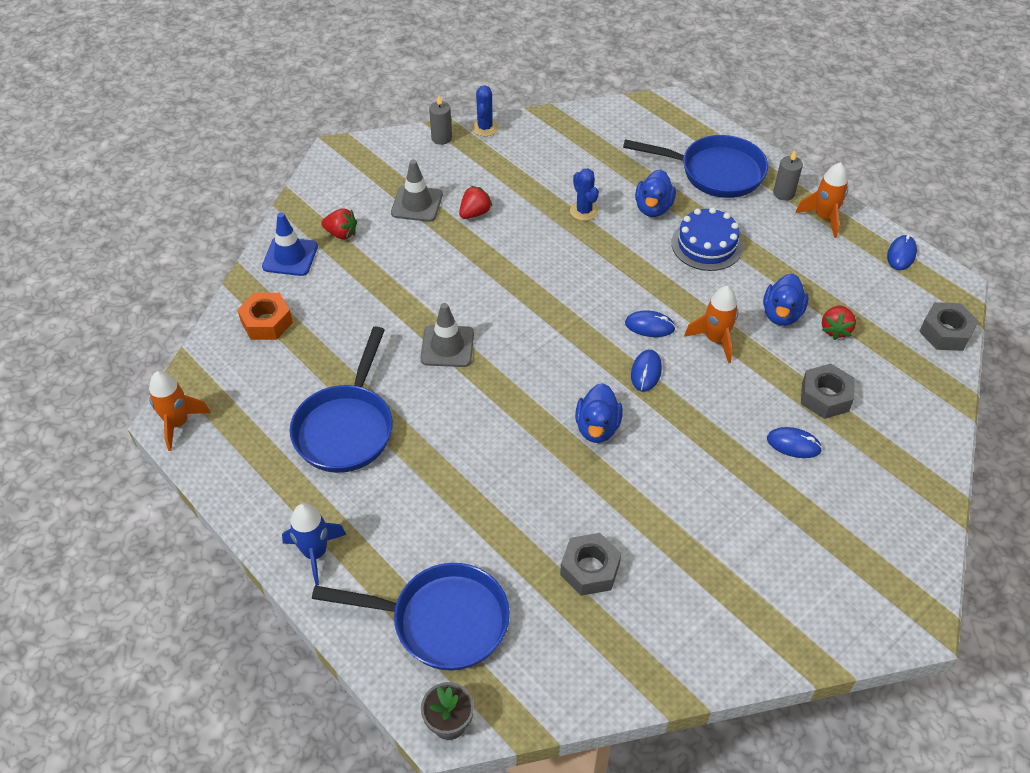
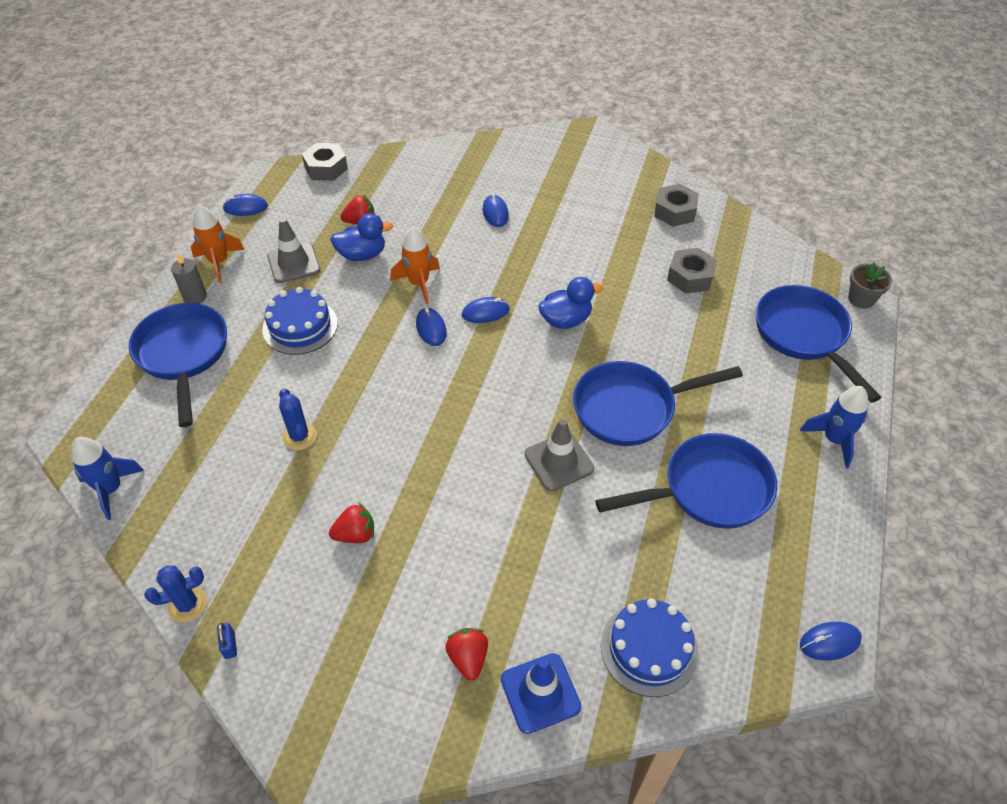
camera: 120 degrees left, 0 degrees up
(178, 423) = (829, 642): orange rocket -> blue mouse
(266, 322) = (649, 648): orange nut -> blue cake
(417, 204) = (371, 603): grey traffic cone -> grey traffic cone (294, 263)
(441, 138) = (230, 645): grey candle -> blue padlock
(462, 421) = (631, 408): none -> blue pan
(475, 213) = (355, 534): red strawberry -> red strawberry turned 150 degrees clockwise
(584, 211) = (299, 436): blue cactus -> blue cactus turned 60 degrees counterclockwise
(603, 114) = (111, 489): none -> blue rocket
(653, 208) = (265, 383): blue duck -> none
(825, 397) = (437, 209): grey nut -> grey nut (675, 211)

